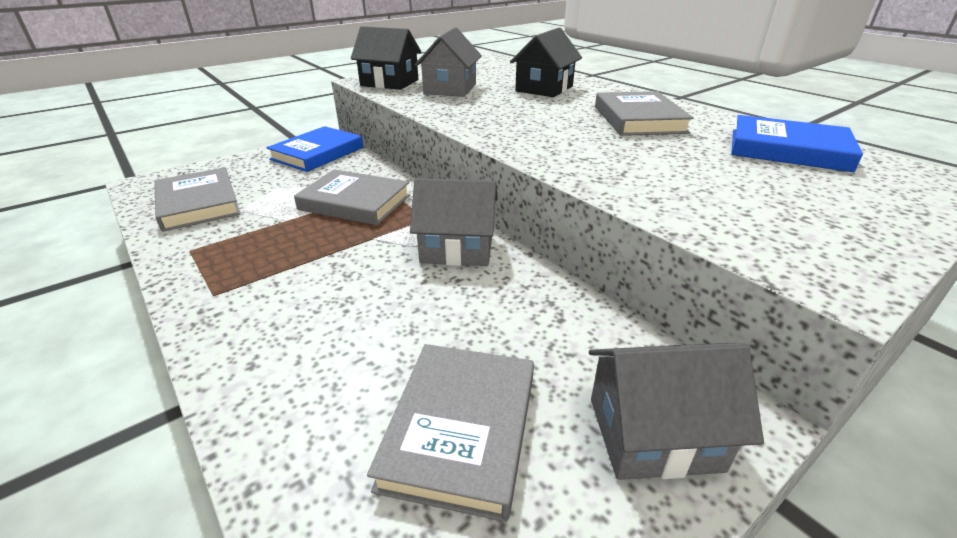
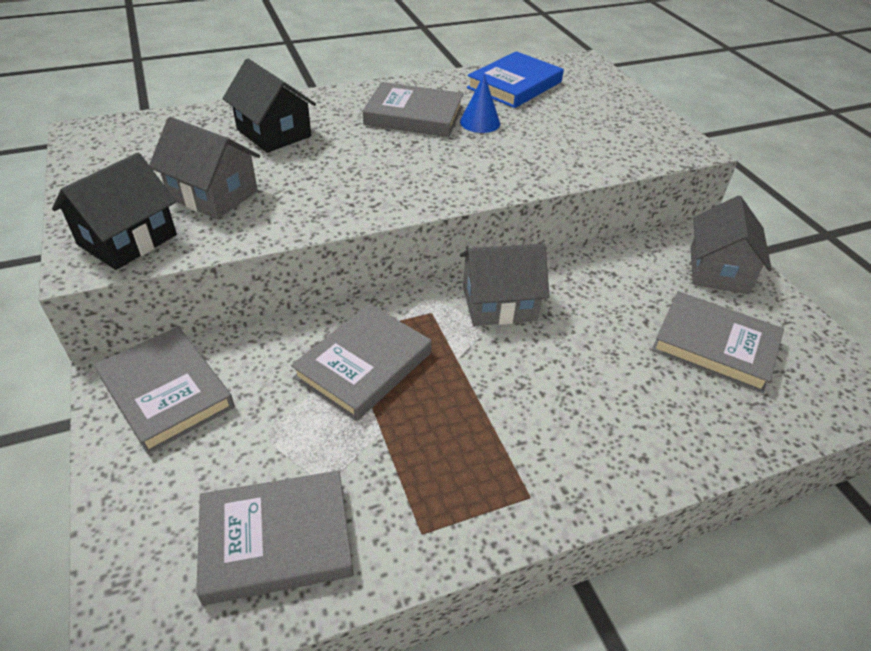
camera: 75 degrees left, 10 degrees up
(317, 153) = (166, 392): blue book -> grey book
(457, 248) = (499, 303): grey house -> grey house turned 60 degrees clockwise
(670, 144) = (480, 122): none -> blue cone

